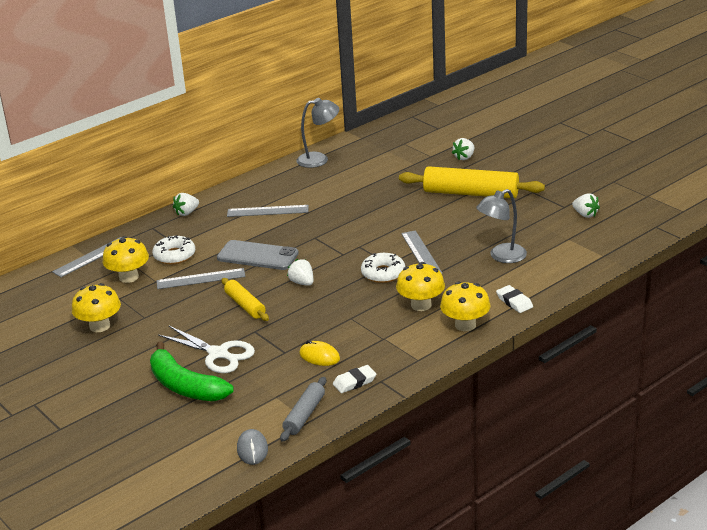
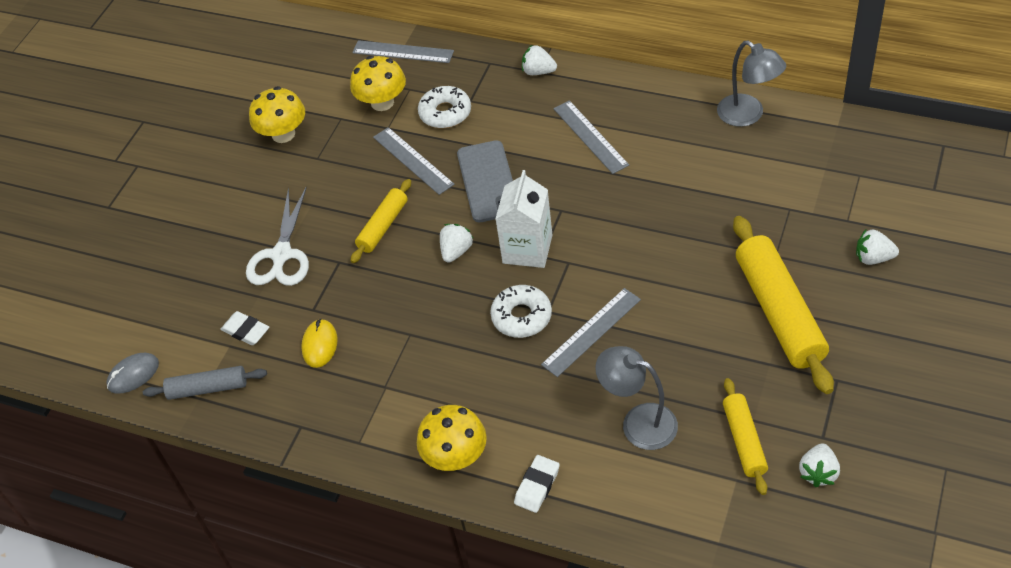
camera: 65 degrees right, 20 degrees up
(185, 386) = (214, 260): green banana -> none
(332, 257) = (527, 249): none -> white carton
(354, 382) = (286, 403): white eraser -> white eraser (246, 331)
(421, 305) = (474, 389): yellow mushroom -> none
(545, 229) = (744, 440): none -> yellow rolling pin

